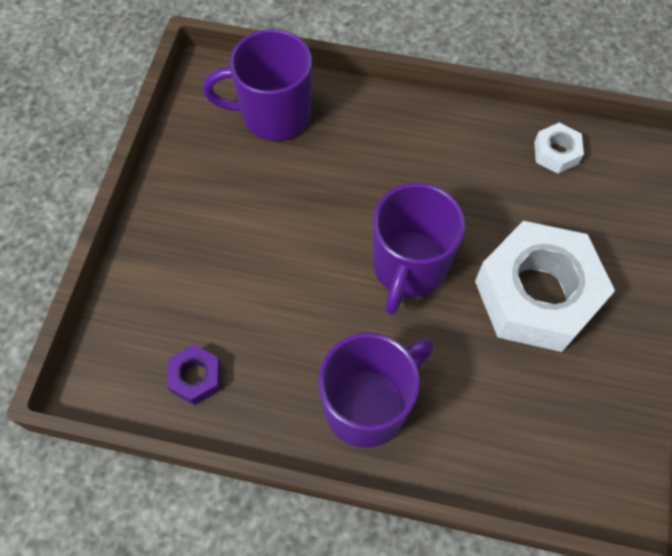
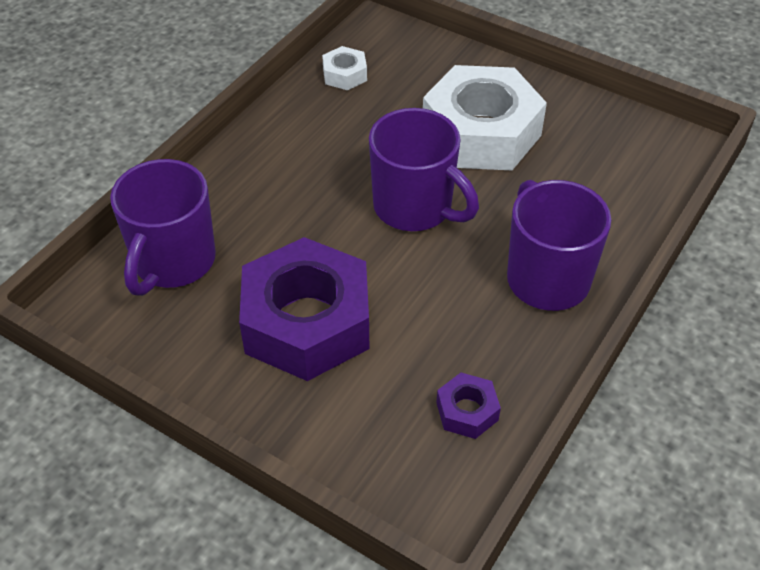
camera: 70 degrees left, 15 degrees down
(246, 228) = (307, 322): none -> purple nut

